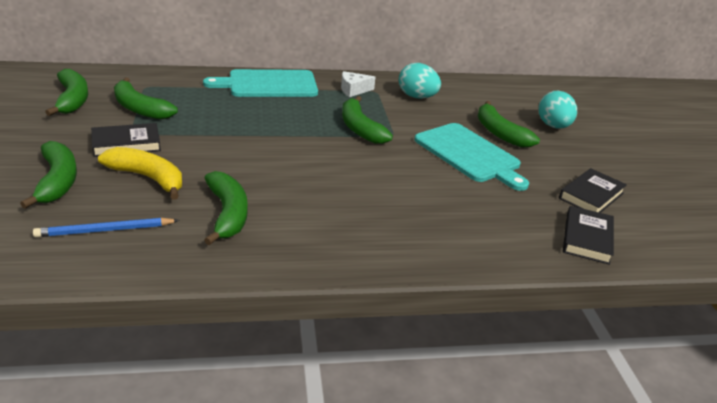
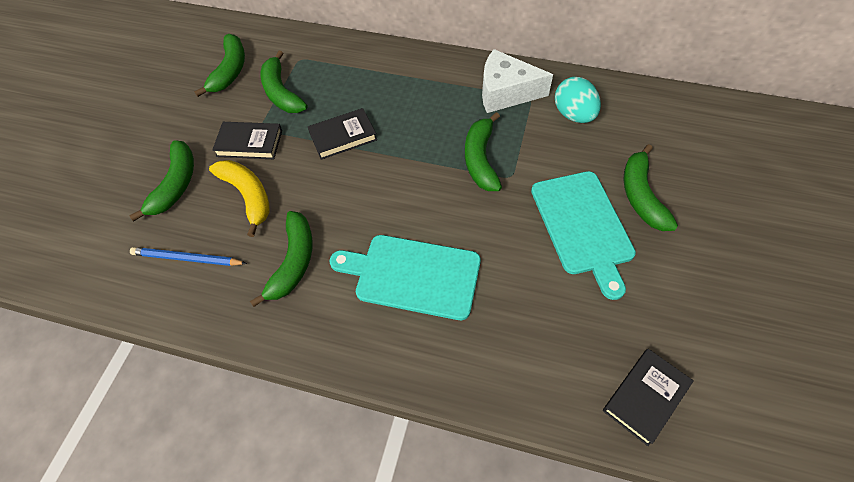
camera: 30 degrees right, 25 degrees up
(268, 84) = (419, 70): turquoise cutting board -> turquoise cutting board (413, 275)
(353, 90) = (506, 92): white cheese -> white cheese, size x1.78
(553, 126) = (720, 196): turquoise egg -> none
(591, 195) = (695, 329): black book -> black book (343, 136)

